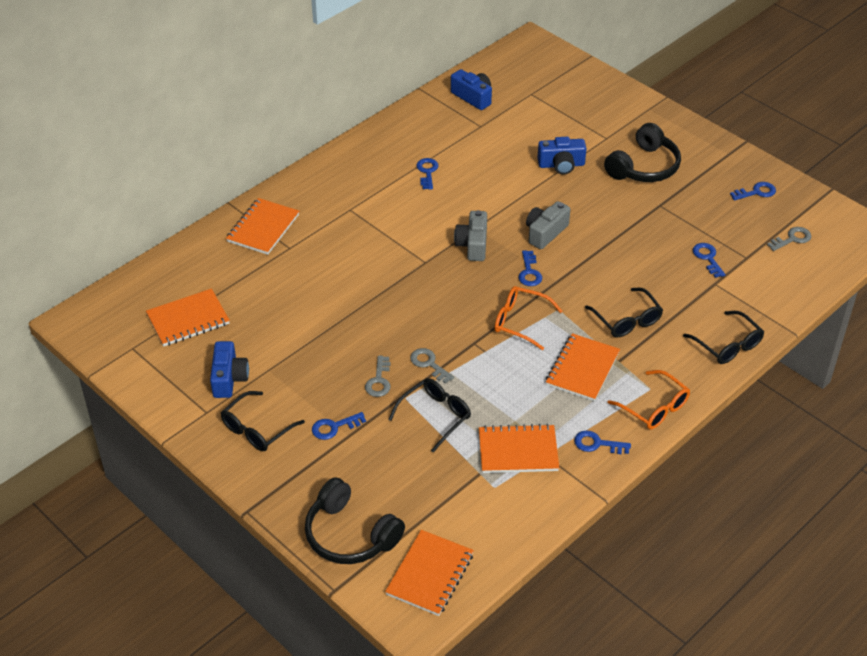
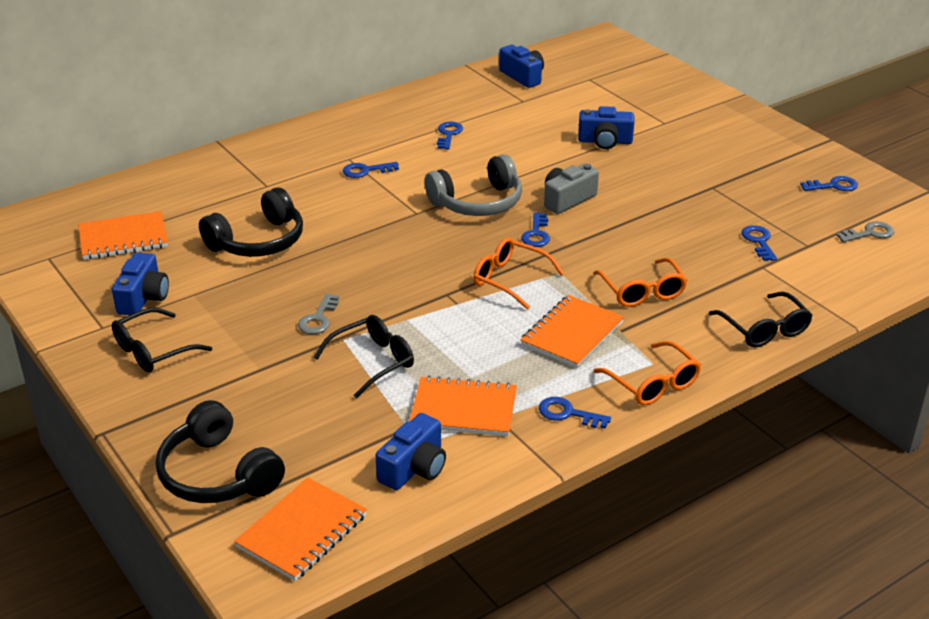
camera: 10 degrees right, 10 degrees down
(263, 228) = (245, 166): orange notebook -> none
(334, 427) = (246, 359): blue key -> blue key (366, 171)
(429, 364) = (385, 309): grey key -> none
(473, 245) = (478, 202): grey camera -> grey headphones
(496, 508) = (414, 468): none -> blue camera
(627, 320) = (642, 291): black glasses -> orange glasses
(644, 167) = (702, 151): black headphones -> black headphones (258, 241)

